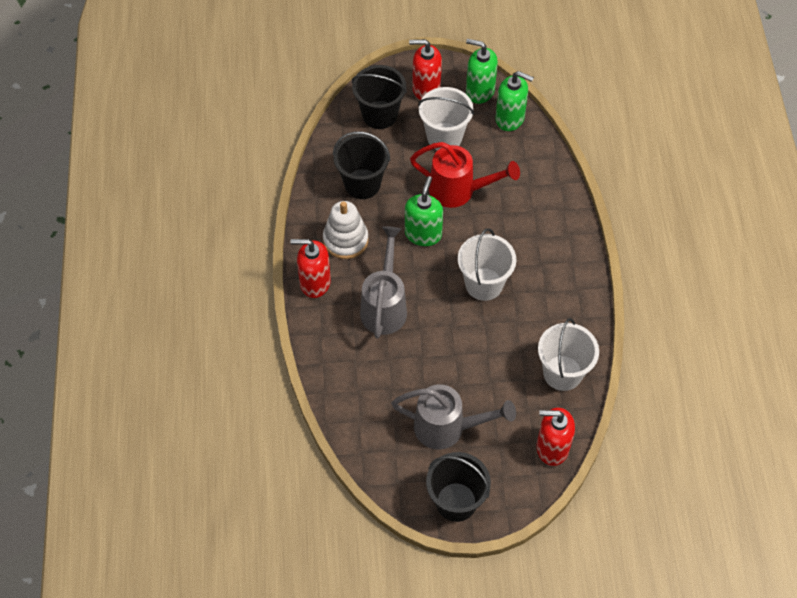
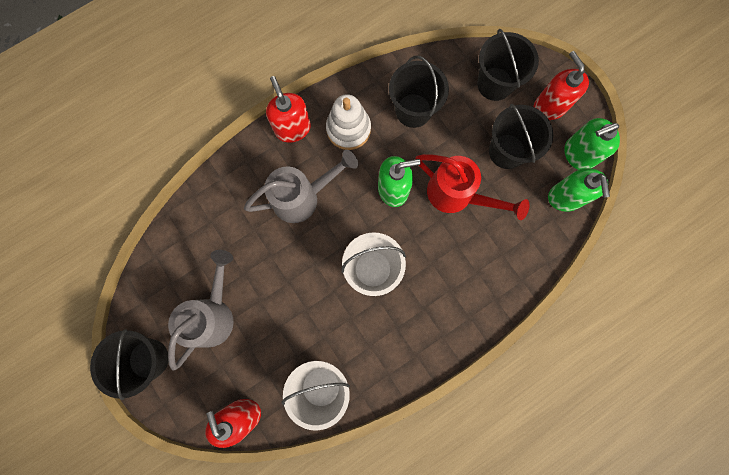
camera: 60 degrees right, 20 degrees up
(444, 137) = (507, 151): white bucket -> black bucket
(447, 428) = (214, 314): grey watering can -> grey watering can turned 135 degrees counterclockwise
(459, 191) = (457, 195): red watering can -> red watering can turned 45 degrees counterclockwise
(479, 91) = (578, 154): green soap dispenser -> green soap dispenser turned 105 degrees counterclockwise

